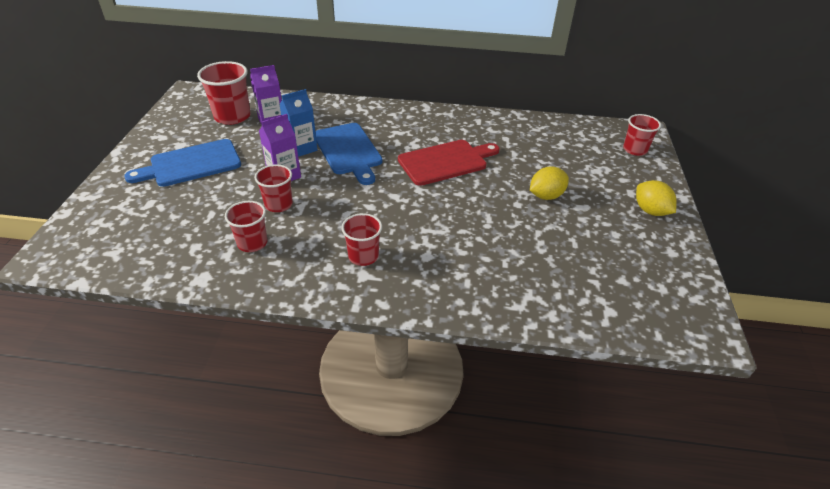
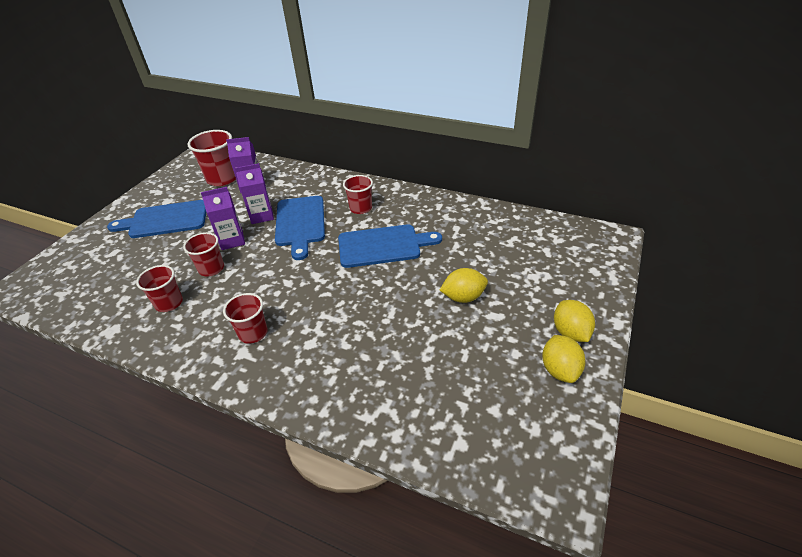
camera: 20 degrees right, 0 degrees up
(301, 148) = (261, 216): blue carton -> purple carton
(446, 162) = (383, 246): red cutting board -> blue cutting board
(635, 150) = (590, 257): red cup -> red cup (361, 208)
(657, 241) = (560, 370): none -> yellow lemon

